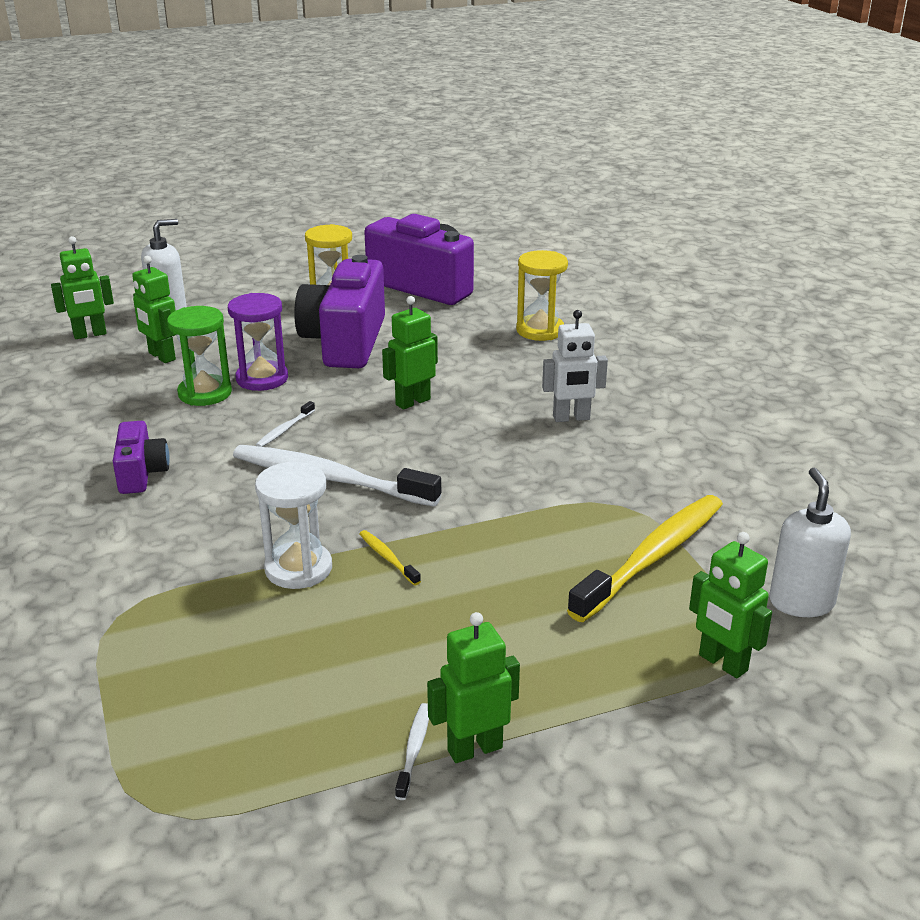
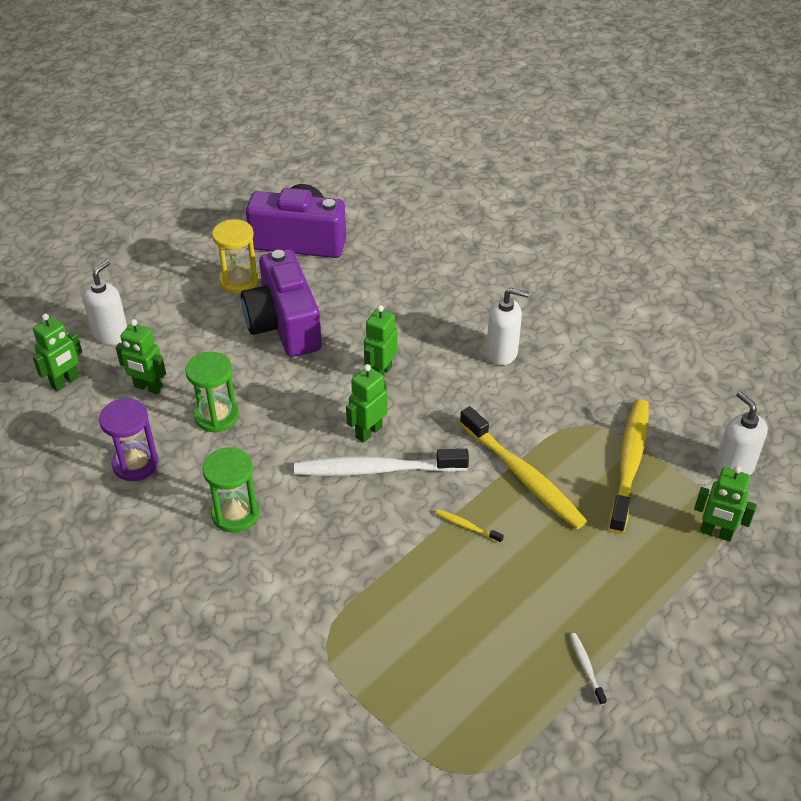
camera: 25 degrees left, 15 degrees up
(141, 473) = (235, 514): purple camera -> green hourglass
(262, 378) = (249, 386): purple hourglass -> purple hourglass (135, 464)
(285, 430) = (308, 433): white toothbrush -> none
(298, 568) = (415, 558): white hourglass -> none
(474, 748) = (619, 652): green robot -> green robot (368, 432)
(500, 531) = (523, 476): none -> yellow toothbrush
(540, 330) = (422, 266): yellow hourglass -> none
(571, 418) = (502, 353): white robot -> white soap dispenser

